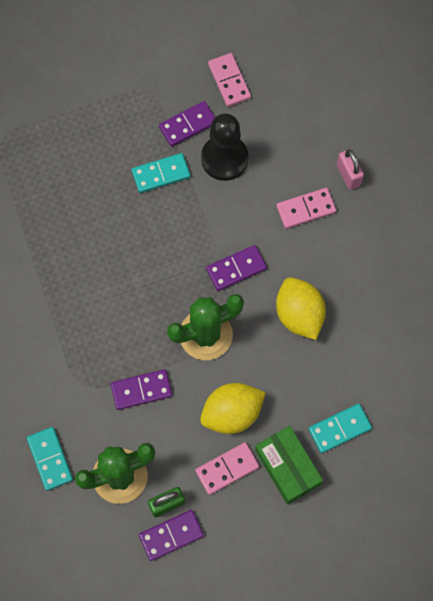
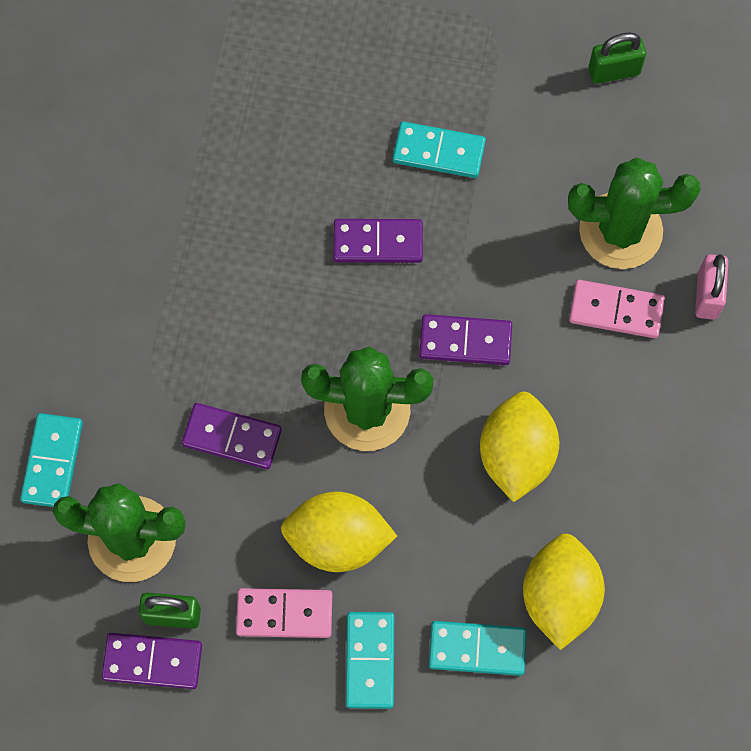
camera: 30 degrees right, 0 degrees up
(188, 125) = (518, 103): purple domino -> purple domino (378, 242)
(224, 158) = (541, 177): black pawn -> none
(229, 81) = (614, 71): pink domino -> green padlock
(283, 165) = (620, 231): none -> green cactus
(287, 467) = (370, 660): green box -> turquoise domino
(366, 377) = (559, 597): none -> yellow lemon

